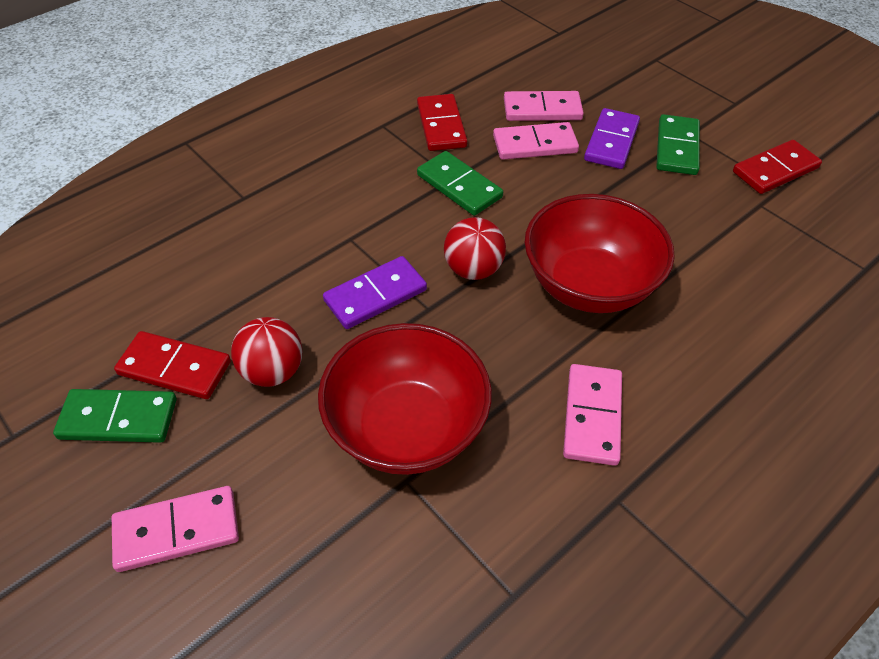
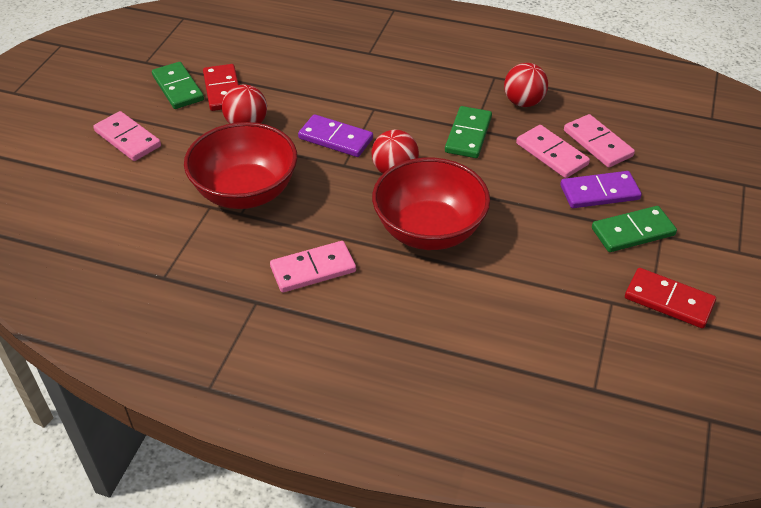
camera: 60 degrees right, 5 degrees down
(441, 125) = (523, 102): red domino -> red ball

